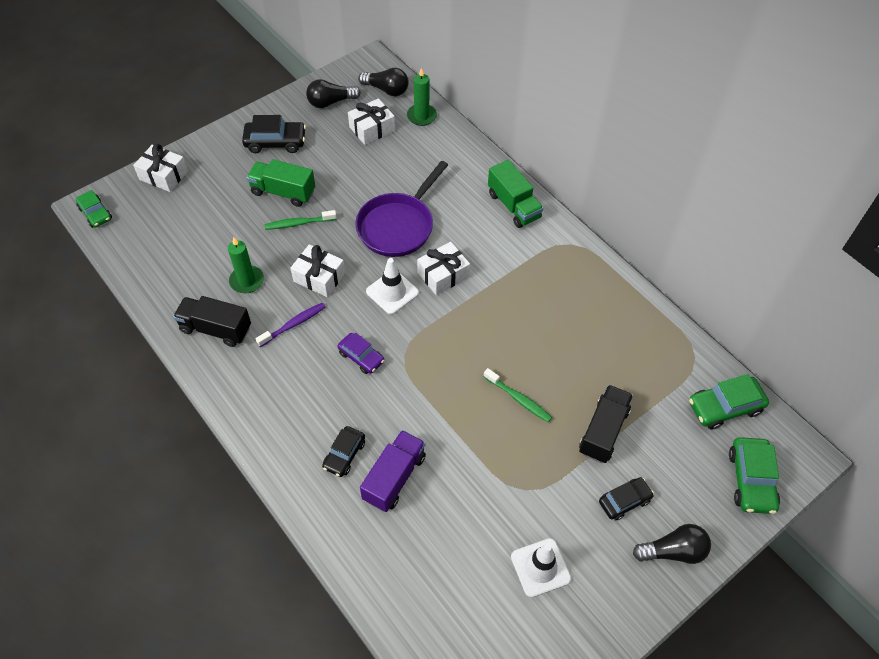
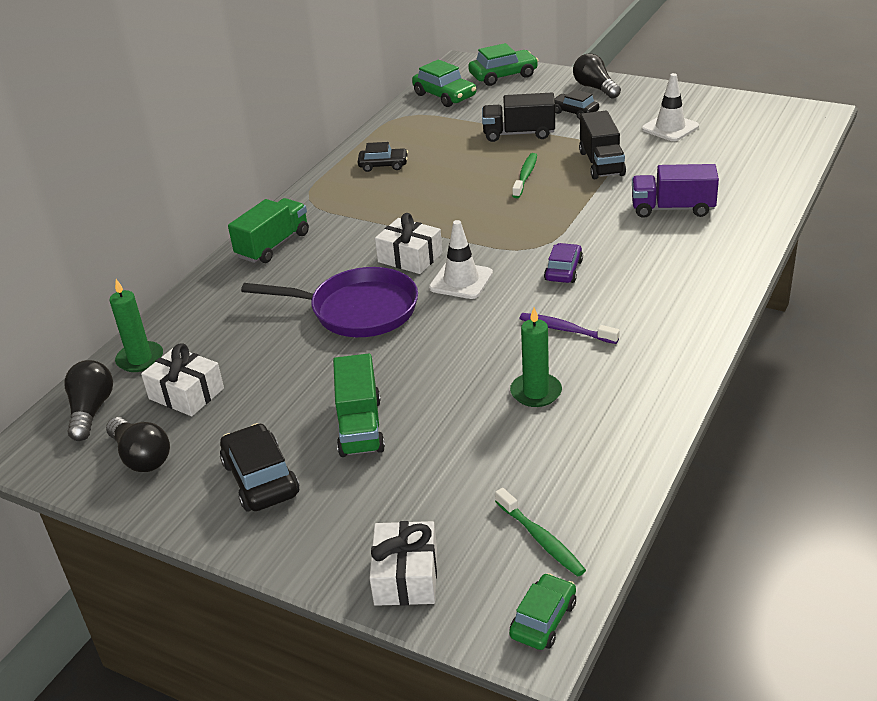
camera: 110 degrees left, 20 degrees down
(216, 329) = (627, 385): black truck -> black truck (601, 163)
(298, 223) = (408, 389): green toothbrush -> green toothbrush (541, 539)
(319, 277) = (482, 338): white gift -> none
(344, 455) = (681, 241): black car -> black car (383, 165)

